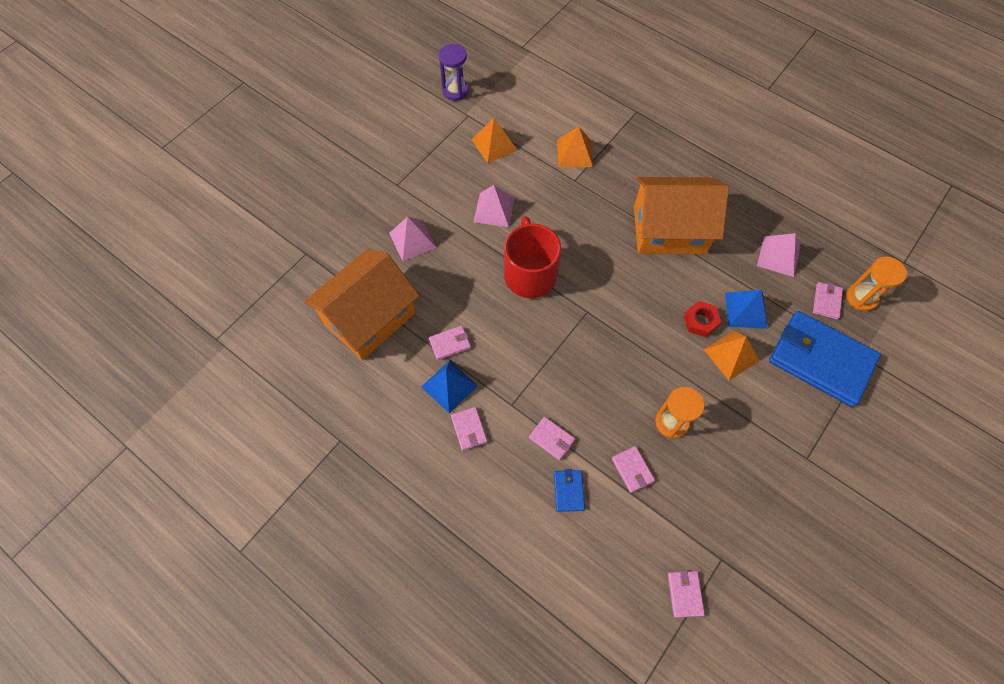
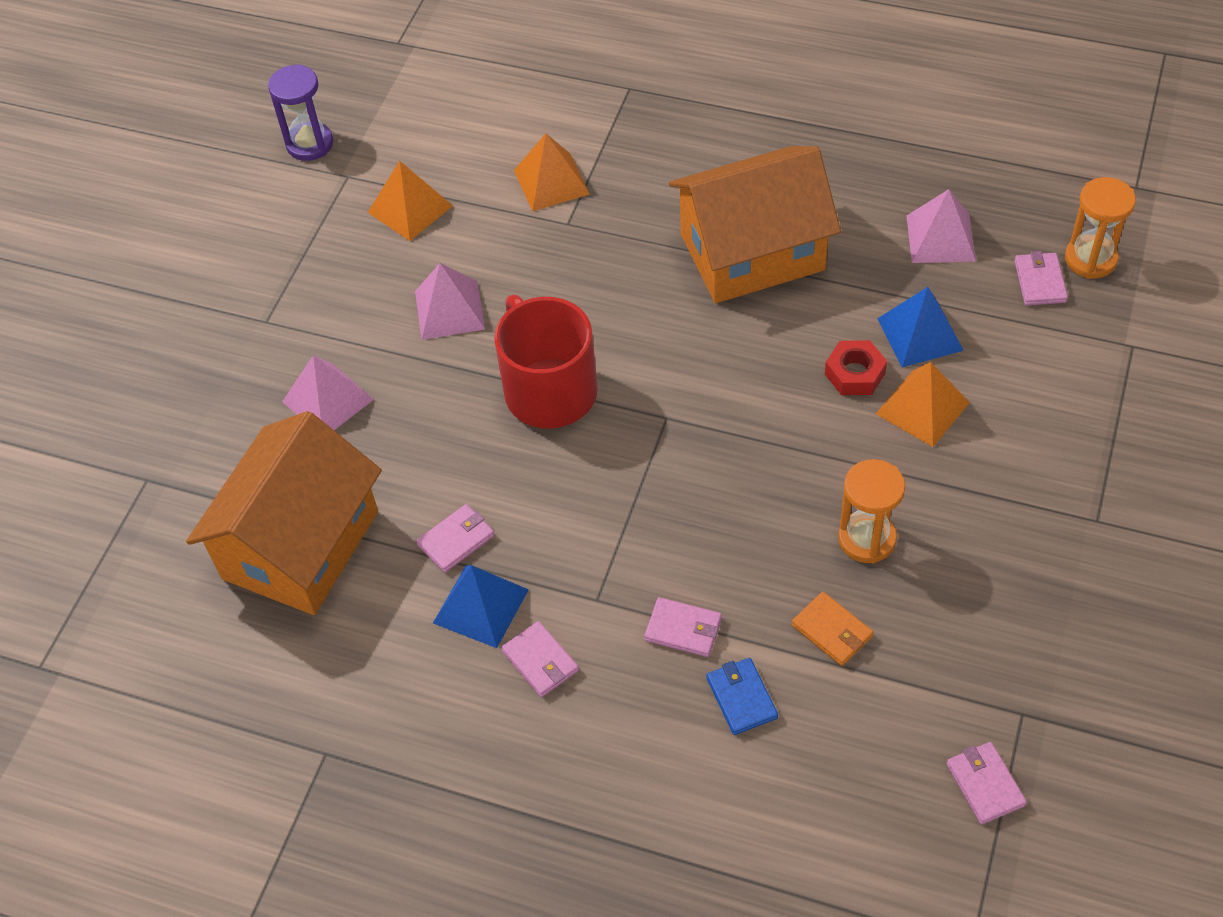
camera: 15 degrees left, 10 degrees down
(632, 470) = (832, 631): pink wallet -> orange wallet
(820, 360) = (1063, 370): blue wallet -> none

